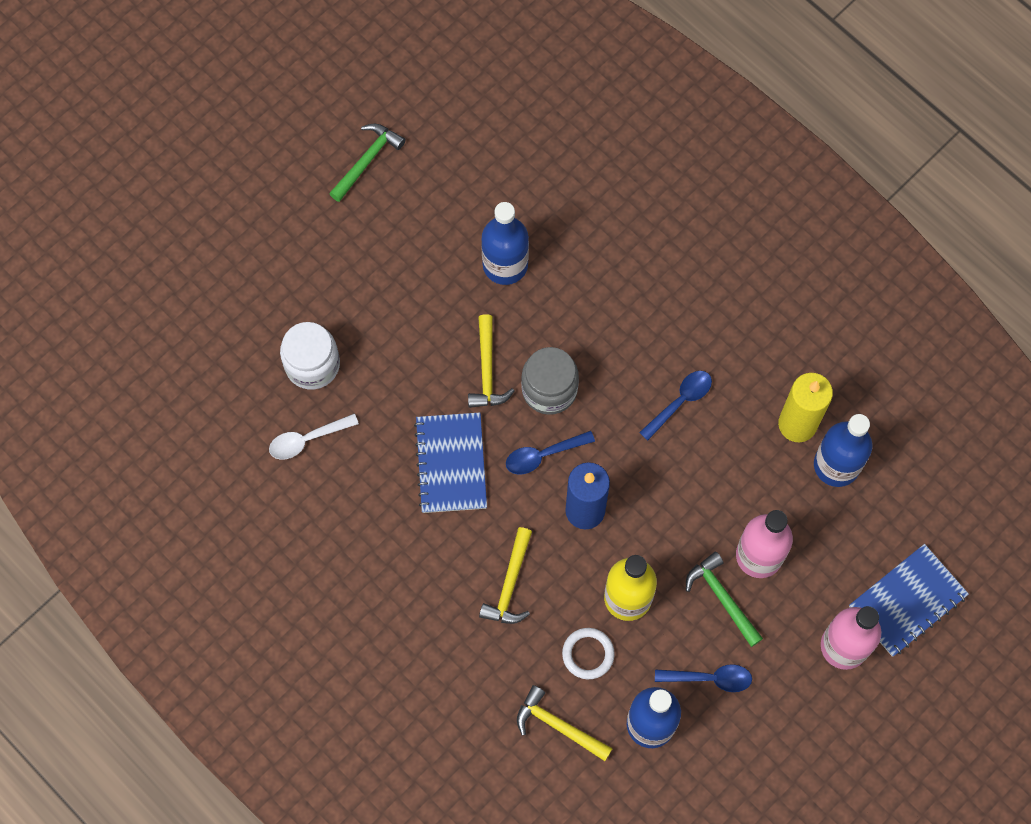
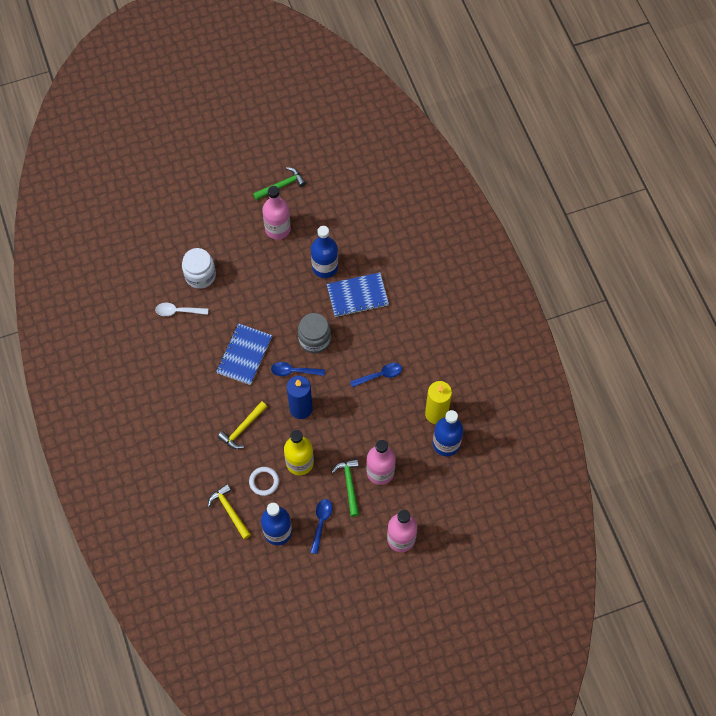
camera: 25 degrees right, 5 degrees down
(397, 234) = (277, 229): none -> pink bottle
(487, 370) = (288, 316): yellow hammer -> none
(710, 678) = (321, 523): blue spoon -> blue spoon turned 105 degrees counterclockwise
(907, 601) = (447, 531): blue notebook -> blue notebook (357, 295)

